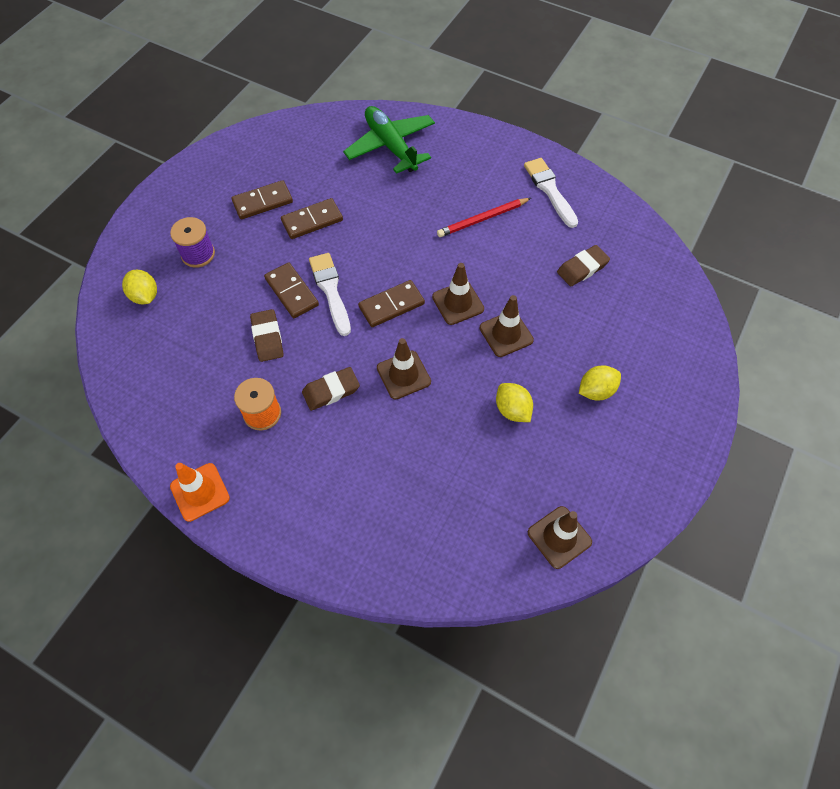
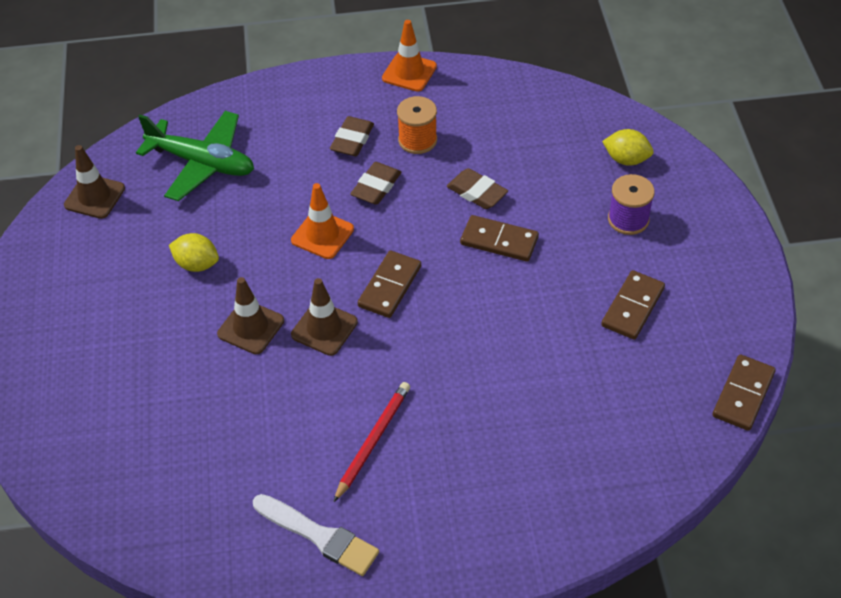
camera: 145 degrees right, 10 degrees down
(312, 221) = (558, 320): brown domino -> brown domino (743, 394)
(330, 290) = (463, 264): white brush -> none
(391, 146) = (570, 470): green plane -> green plane (202, 163)
(403, 375) = (322, 235): brown traffic cone -> orange traffic cone
(582, 268) = (213, 450): brown eraser -> brown eraser (352, 140)
(596, 391) = (123, 326): yellow lemon -> none

